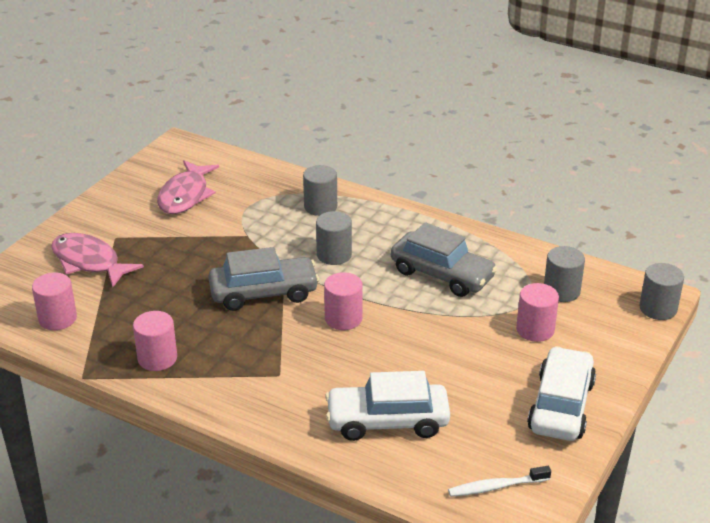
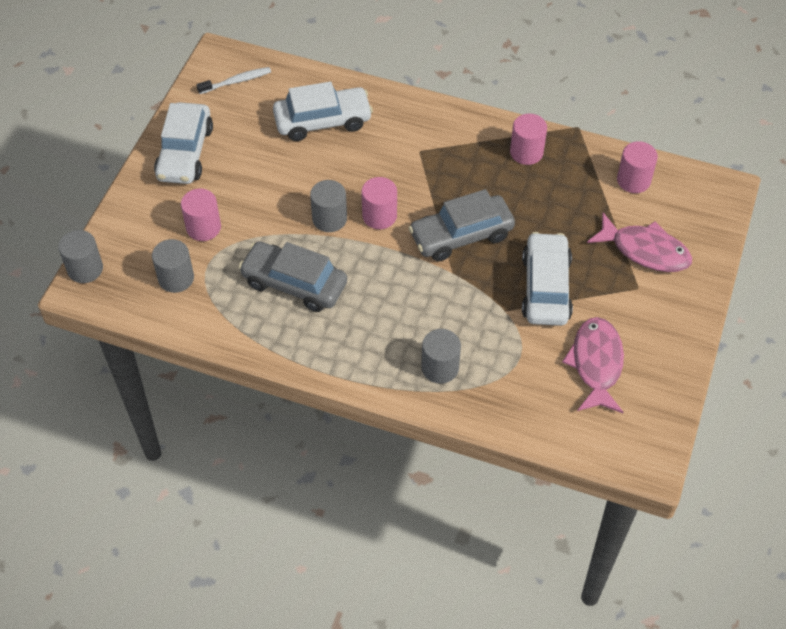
camera: 170 degrees right, 20 degrees up
(201, 246) = (545, 288): none -> white car
(334, 255) = (407, 295): grey cylinder -> grey cylinder (329, 219)

